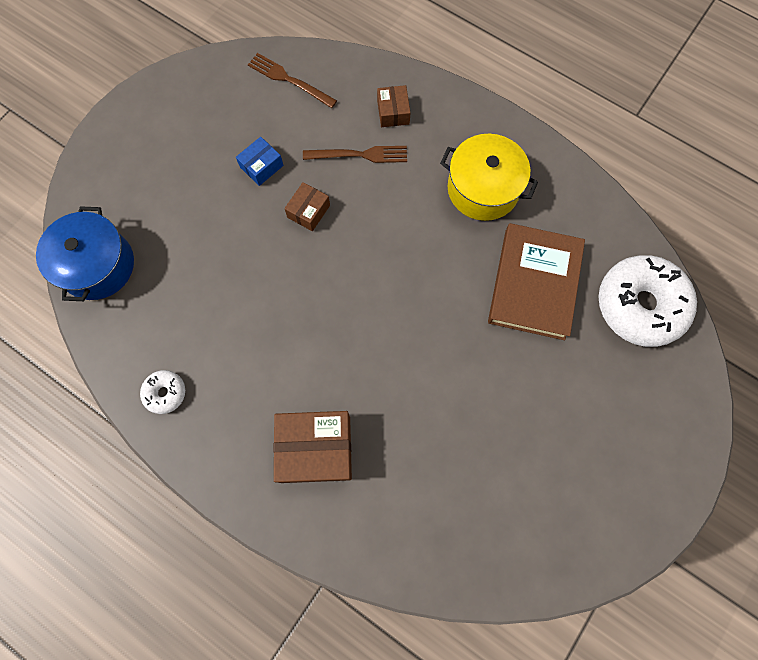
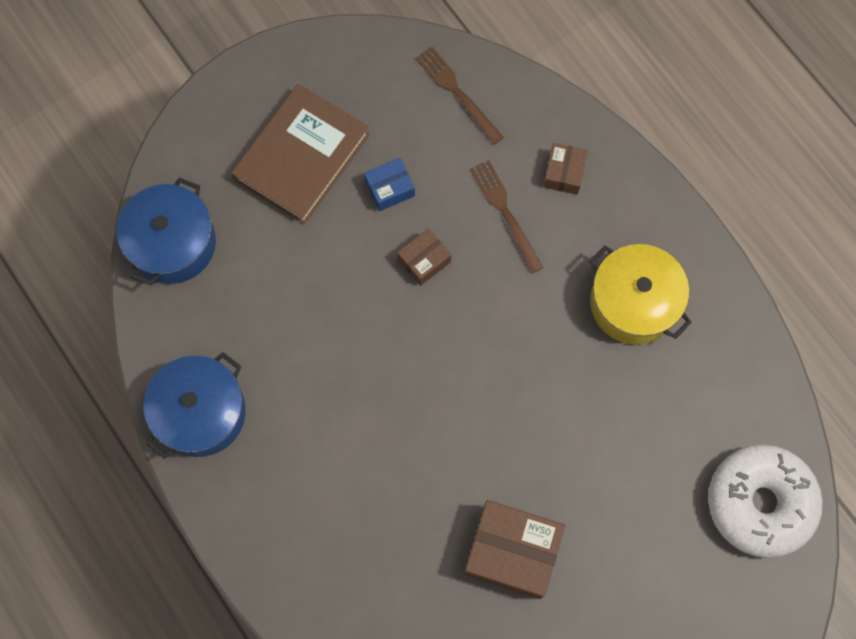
camera: 20 degrees right, 0 degrees up
(165, 393) = (201, 412): white donut -> blue pot
(315, 449) = (339, 531): brown box -> brown box (512, 551)
(359, 155) = (505, 213): brown fork -> brown fork turned 135 degrees counterclockwise
(534, 284) = (648, 435): brown book -> brown book (301, 157)

